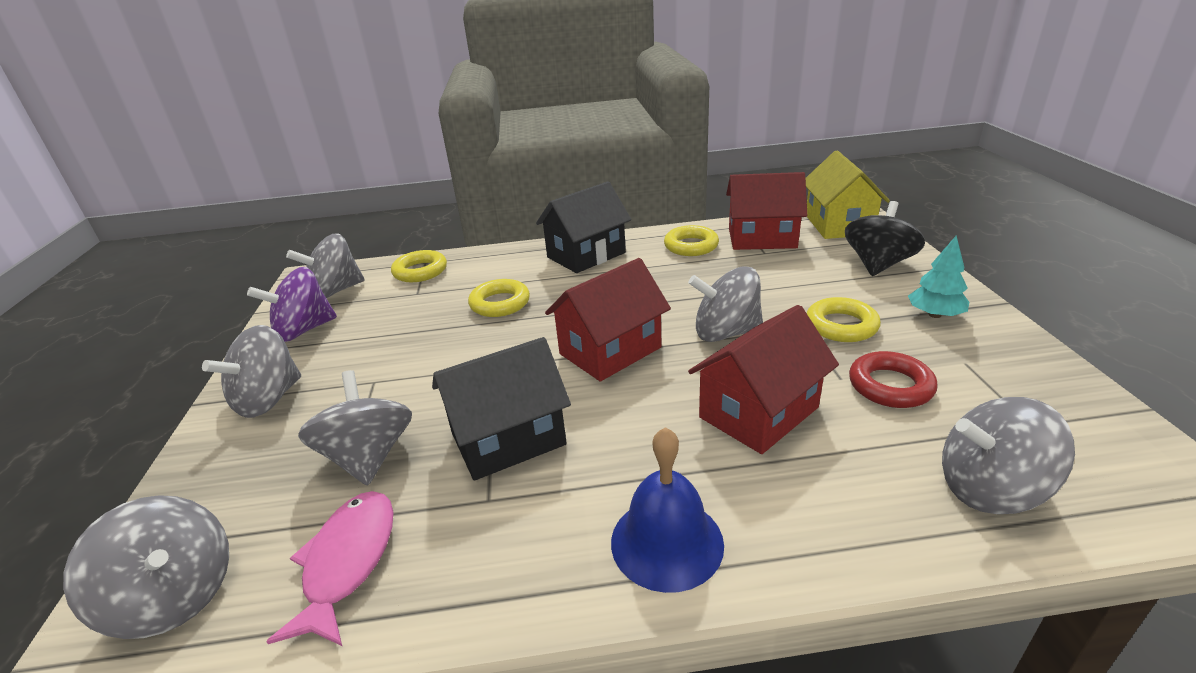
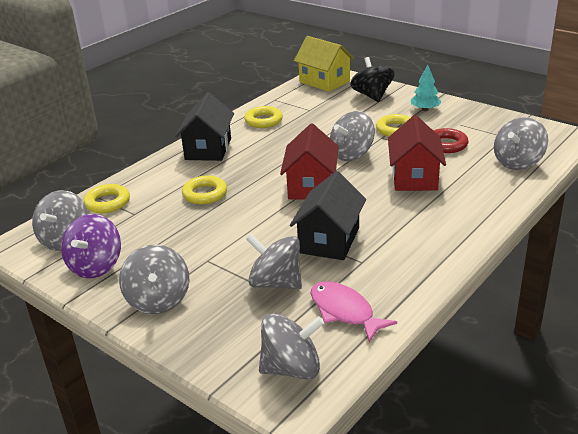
camera: 45 degrees left, 0 degrees up
(667, 542) = (448, 233): blue bell -> none
(762, 238) = (296, 102): red house -> none

